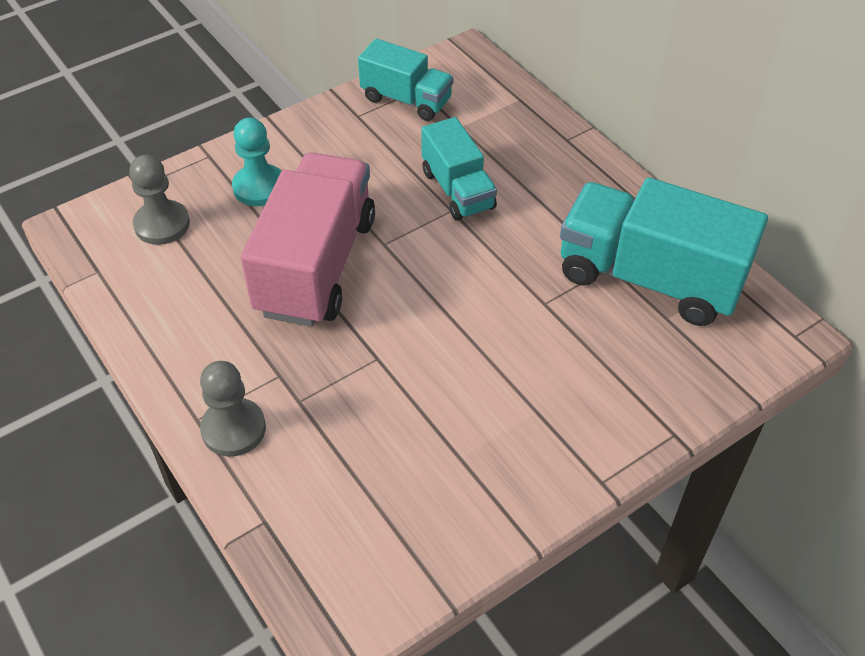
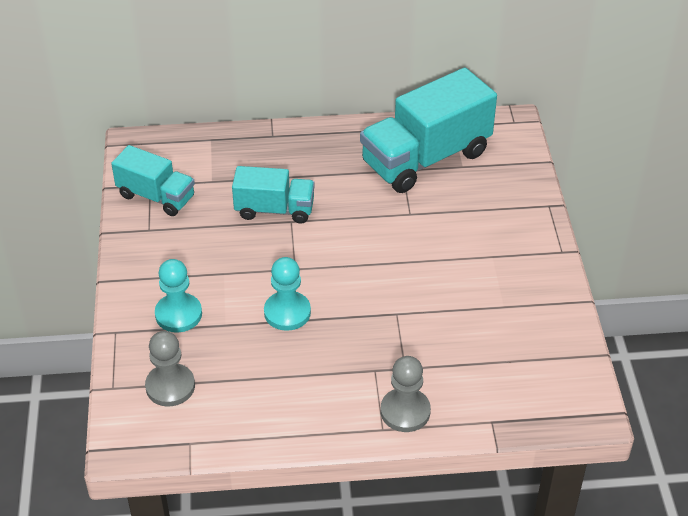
camera: 60 degrees left, 5 degrees down
(316, 266) = (287, 312): pink truck -> turquoise pawn
(406, 100) = (156, 196): turquoise truck -> turquoise truck turned 60 degrees clockwise

